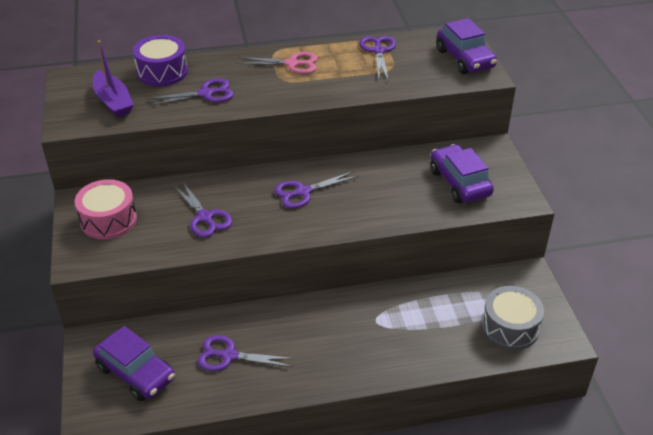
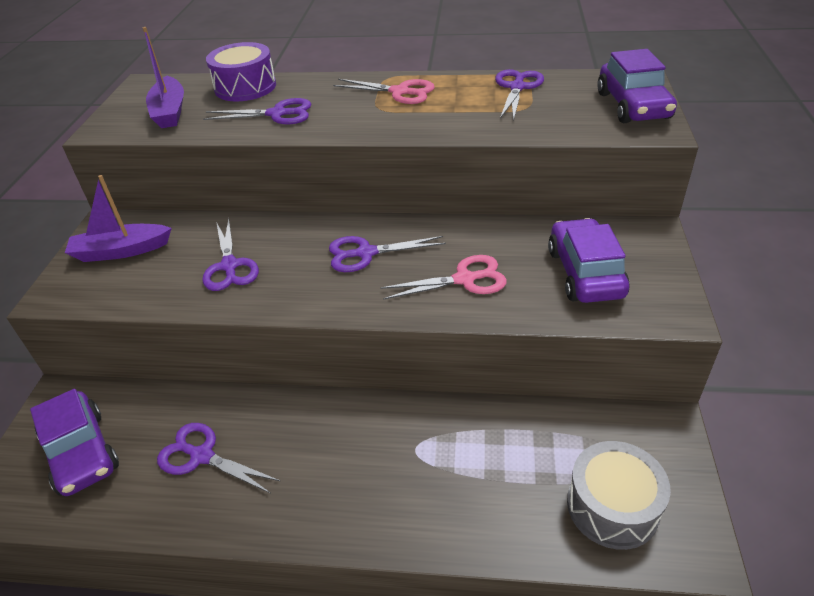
camera: 20 degrees right, 0 degrees up
(108, 220) = (121, 251): pink drum -> purple boat
(382, 200) = (464, 279): none -> pink scissors

